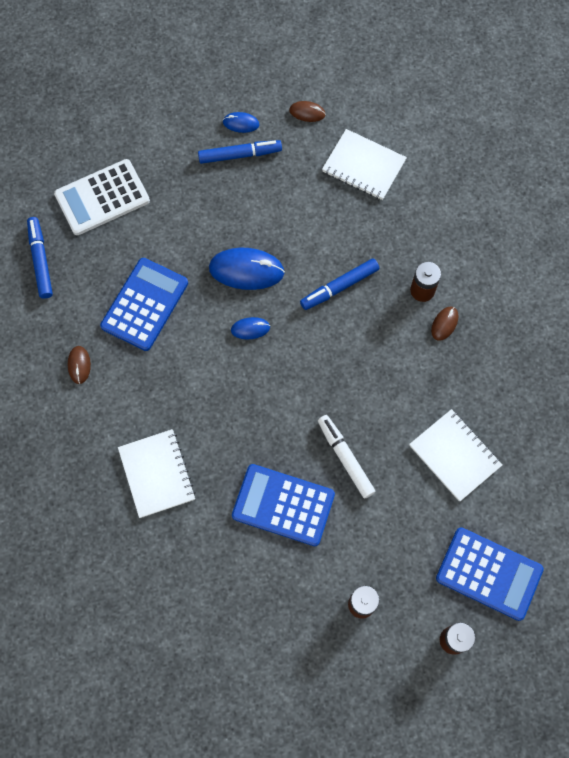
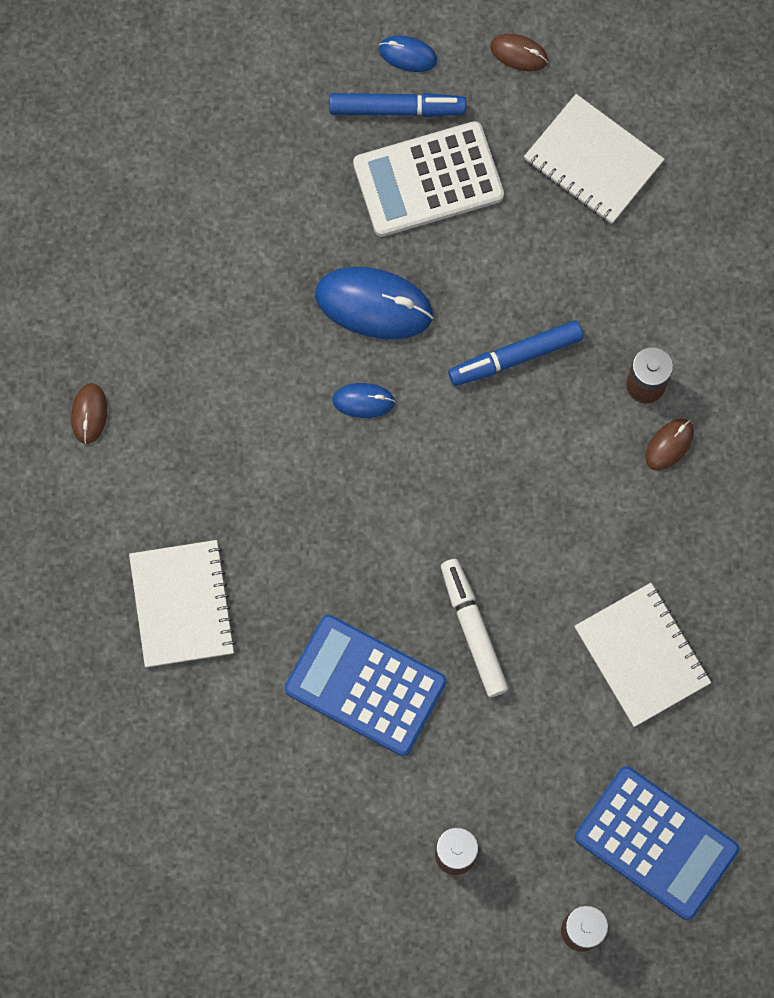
camera: 10 degrees right, 5 degrees up
(40, 260) = (53, 234): blue marker -> none
(102, 198) = (165, 145): white calculator -> white calculator (428, 180)
(144, 304) = (205, 333): blue calculator -> none

